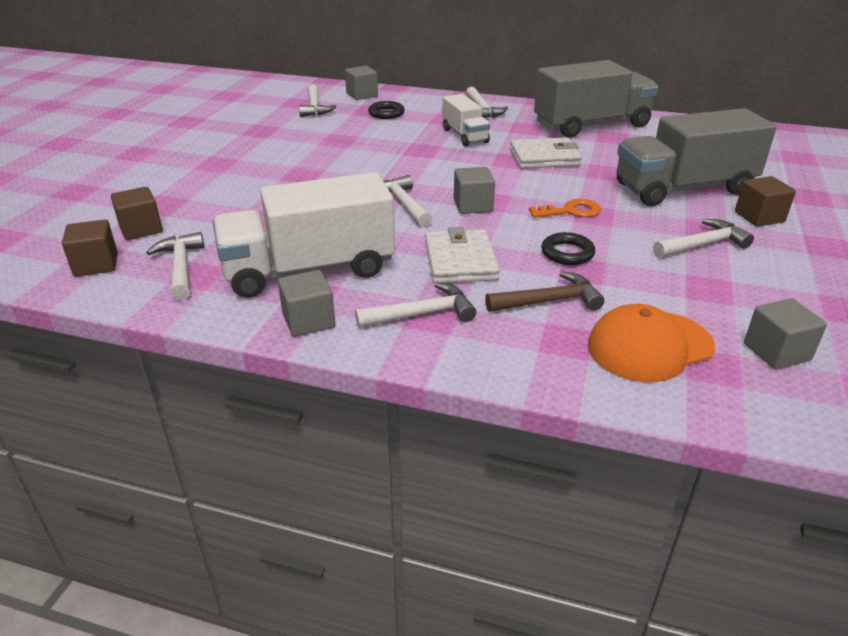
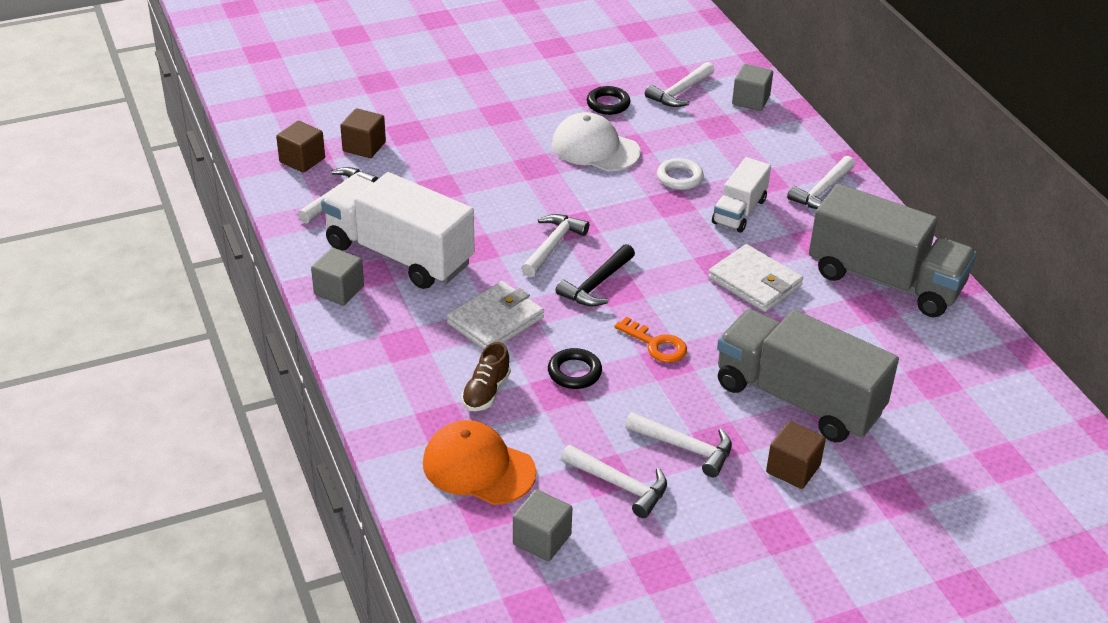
camera: 50 degrees right, 5 degrees up
(321, 150) = (595, 148): none -> white cap
(386, 113) = (726, 139): black ring -> black ring (608, 104)
(400, 138) = (679, 178): none -> white ring
(421, 314) = (401, 337): white hammer -> white hammer (619, 485)
(473, 205) = (596, 284): grey cube -> black hammer
(548, 301) = (486, 392): brown hammer -> brown shoe

